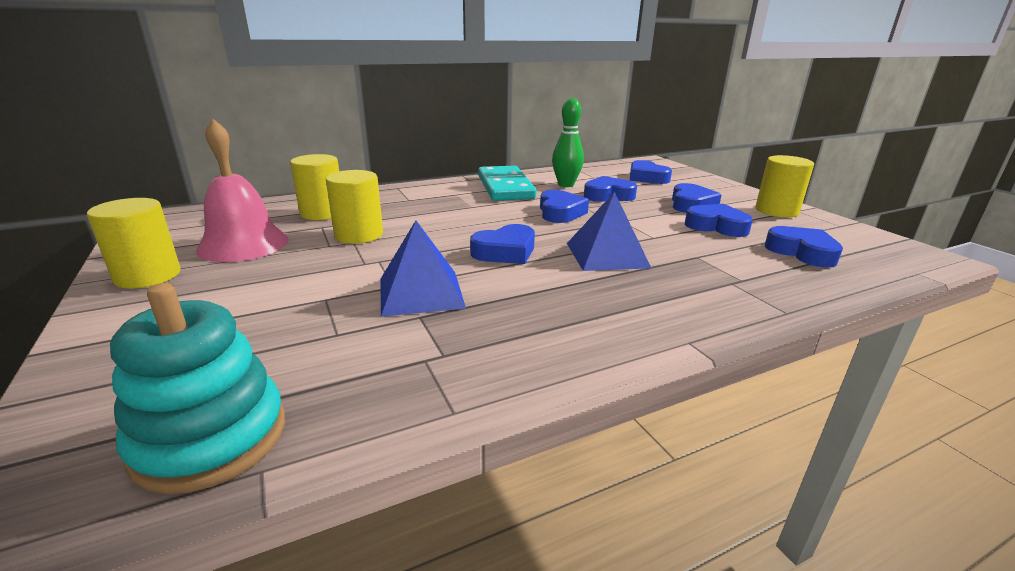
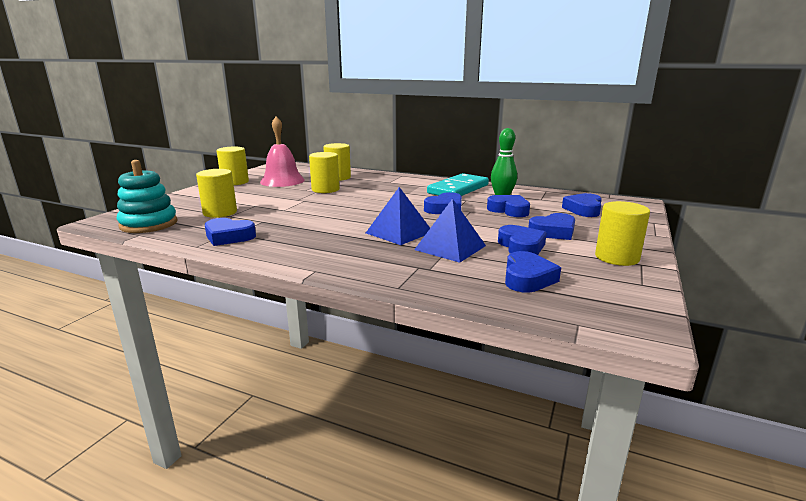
camera: 50 degrees right, 5 degrees down
(300, 337) = (220, 212): none -> yellow cylinder
(421, 292) = (284, 215): blue pyramid -> blue pyramid (450, 247)
(505, 252) = (358, 214): blue heart -> blue heart (229, 237)

